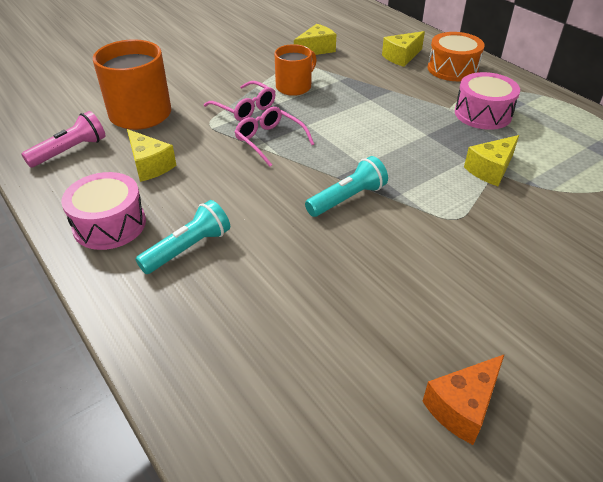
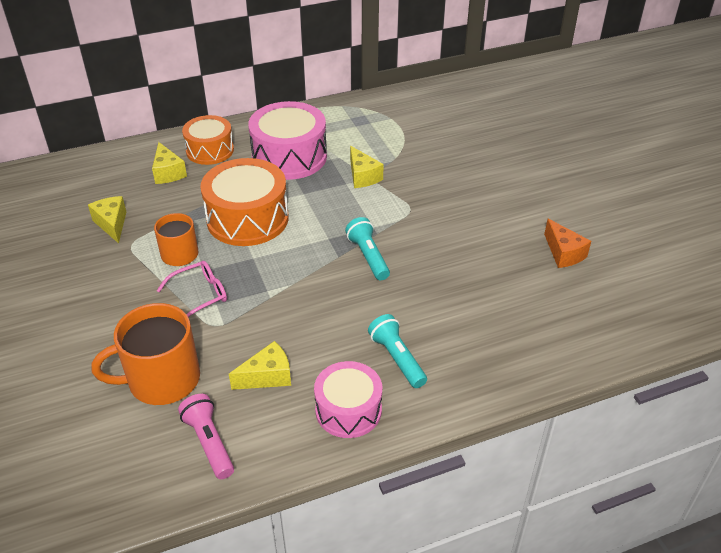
camera: 75 degrees left, 0 degrees up
(270, 141) = (266, 287): pink glasses -> none
(363, 110) = (247, 219): none -> orange drum
(483, 114) = (289, 157): pink drum -> pink drum, size x1.56

